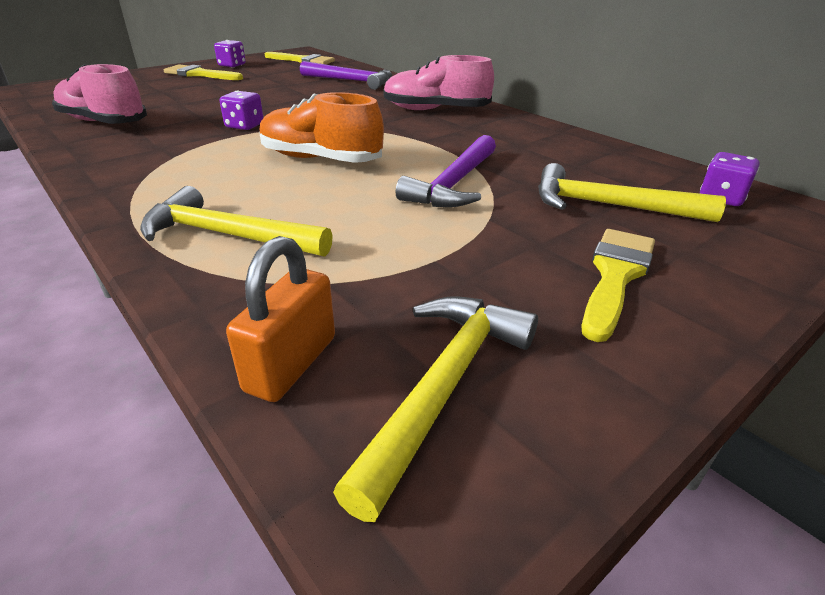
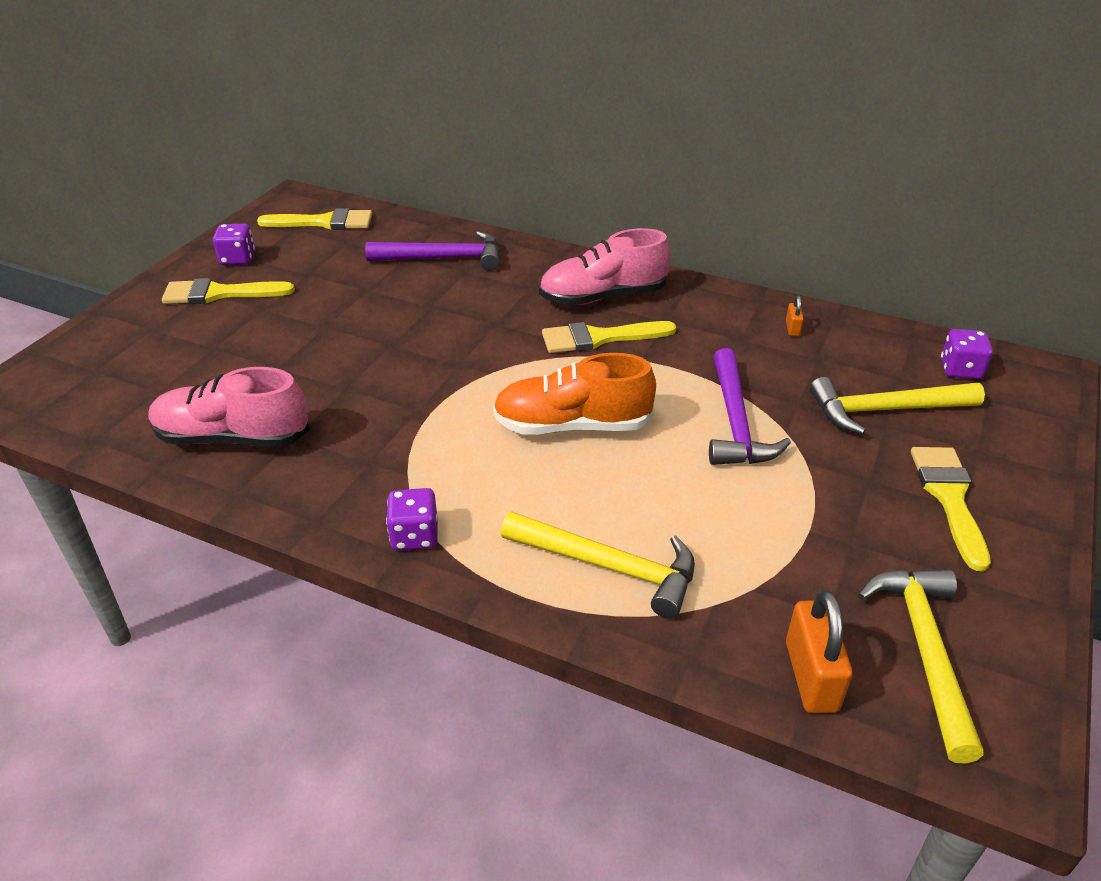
camera: 25 degrees left, 5 degrees up
(227, 235) = (609, 567): yellow hammer -> yellow hammer turned 150 degrees counterclockwise
(244, 126) = (420, 391): purple dice -> purple dice (414, 536)
(405, 126) = (600, 338): none -> yellow brush
(573, 148) = (792, 328): none -> orange padlock

